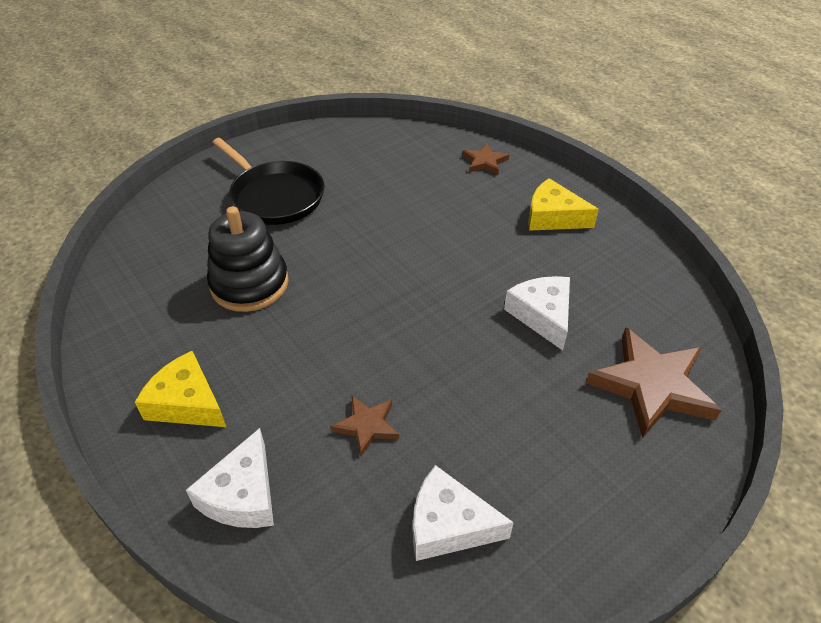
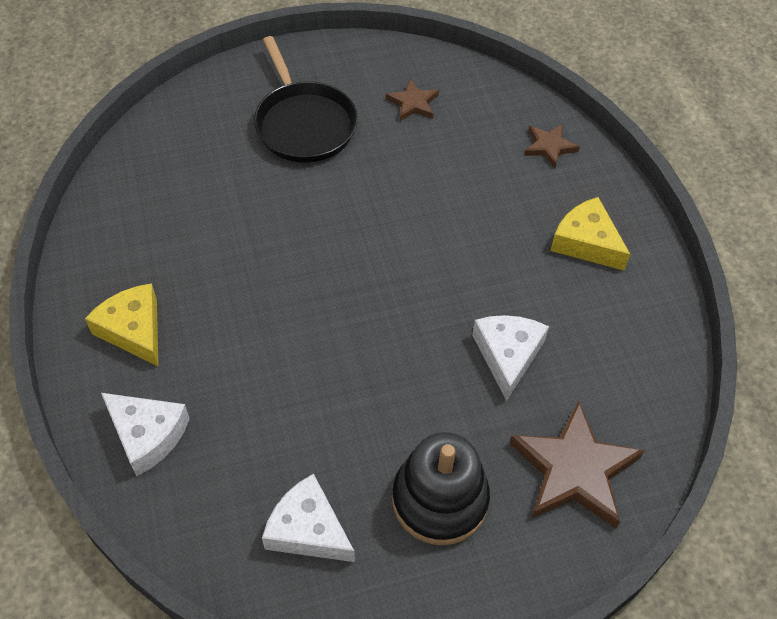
camera: 20 degrees right, 10 degrees up
(242, 495) = (147, 435): white cheese -> white cheese turned 90 degrees counterclockwise
(249, 284) = (237, 222): black stacking toy -> black stacking toy (440, 499)
(367, 426) = (280, 410): brown star -> brown star (413, 103)

